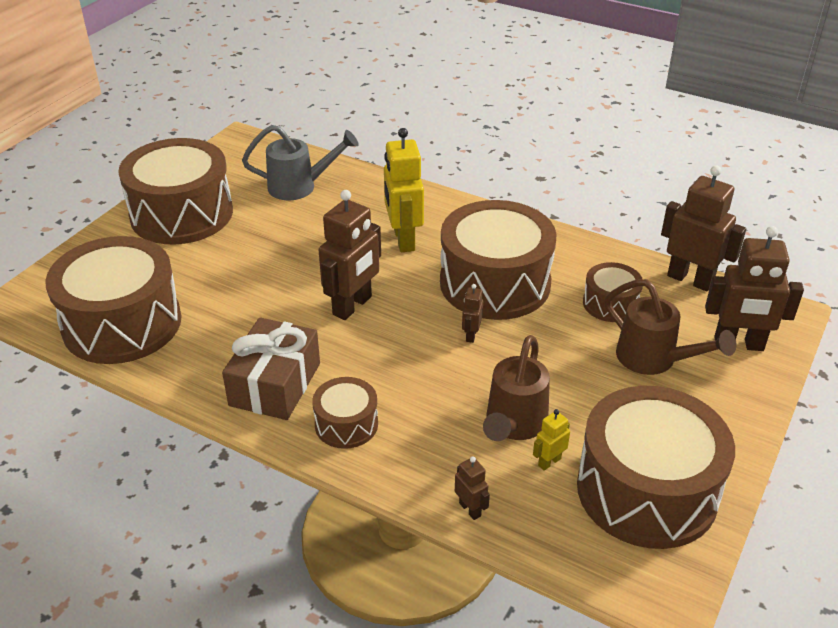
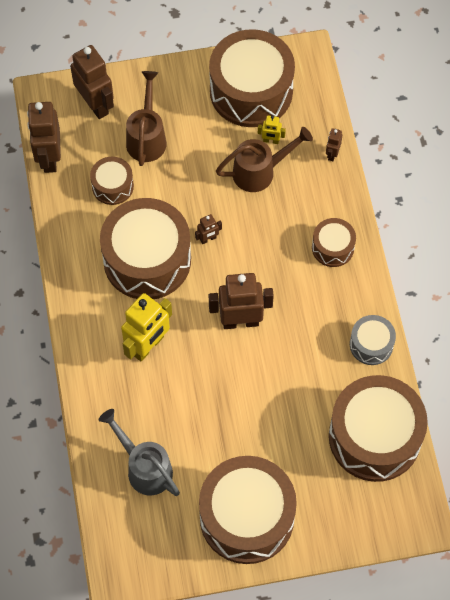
camera: 130 degrees left, 25 degrees up
(204, 381) = (371, 344): none -> grey drum
(275, 384) = (339, 306): brown gift -> none

